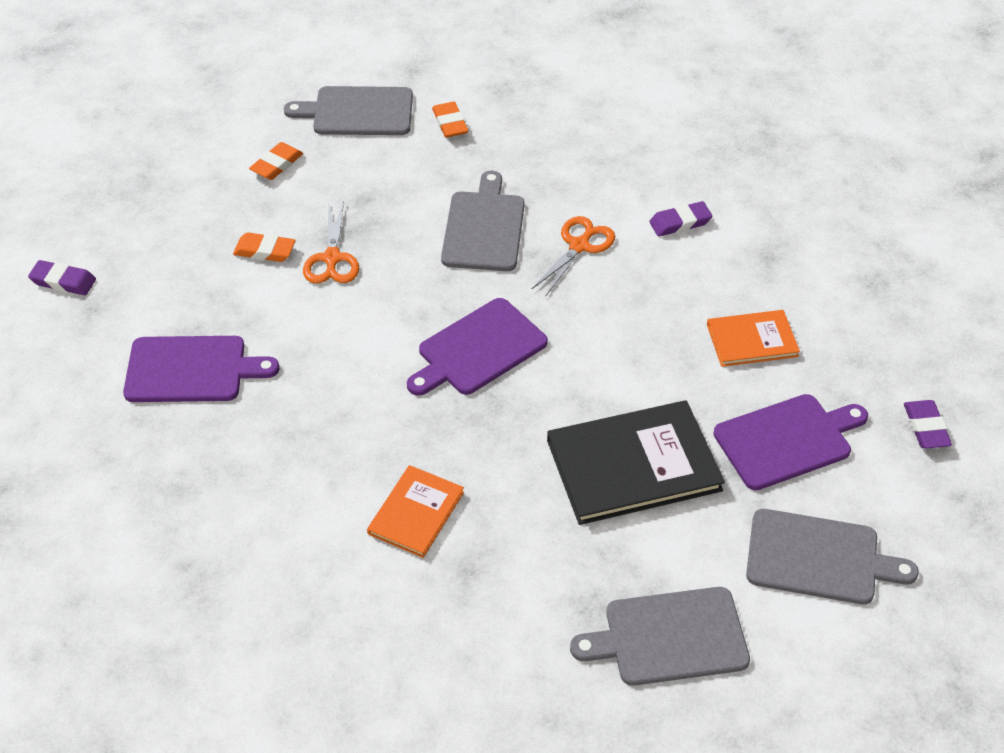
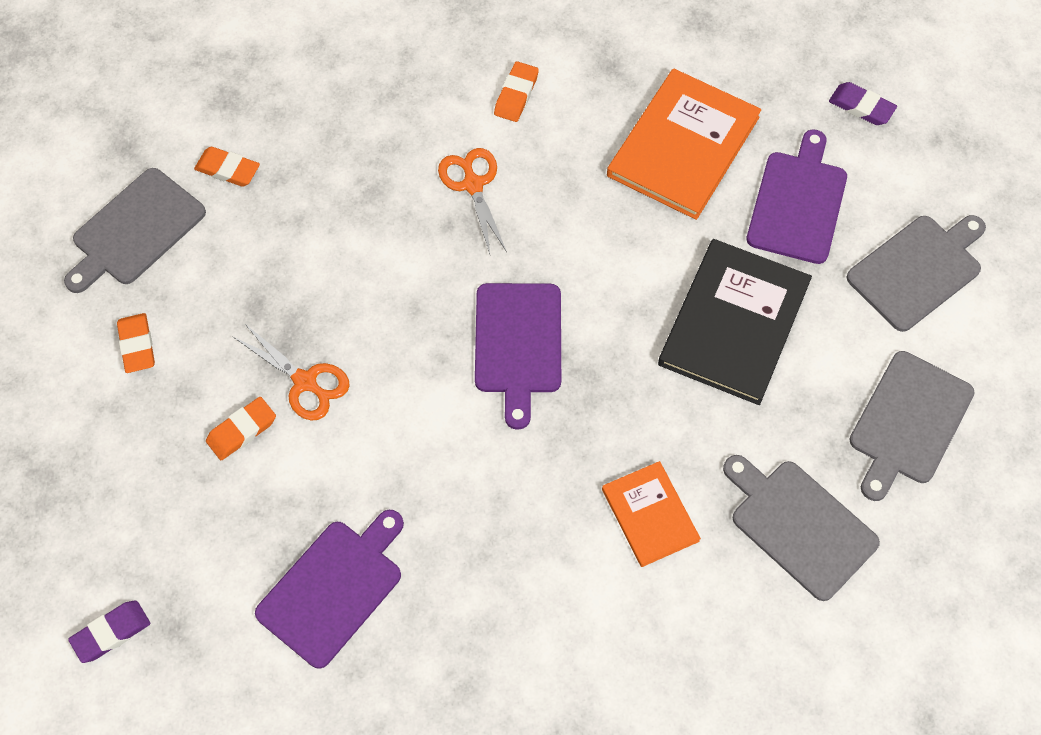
camera: 50 degrees left, 15 degrees up
(484, 228) = (383, 238): grey cutting board -> grey cutting board (799, 525)
(680, 222) = (516, 95): purple eraser -> orange eraser
(752, 340) = (683, 146): orange book -> orange book, size x1.75

